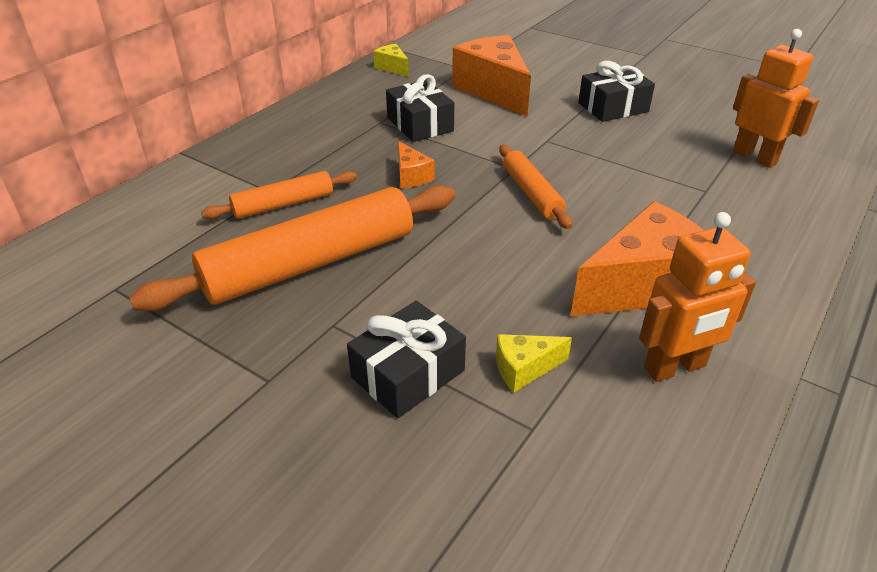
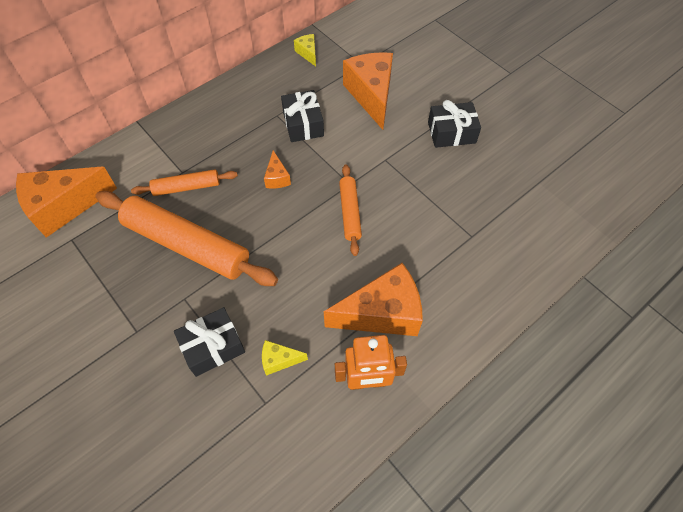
camera: 15 degrees right, 20 degrees up
(92, 254) = (64, 207): none -> orange cheese
(310, 263) = (187, 245): orange rolling pin -> orange rolling pin turned 45 degrees clockwise
(754, 157) = (527, 210): orange robot -> none

